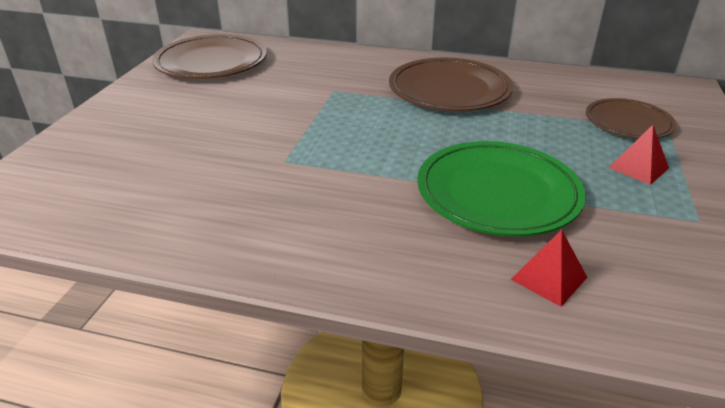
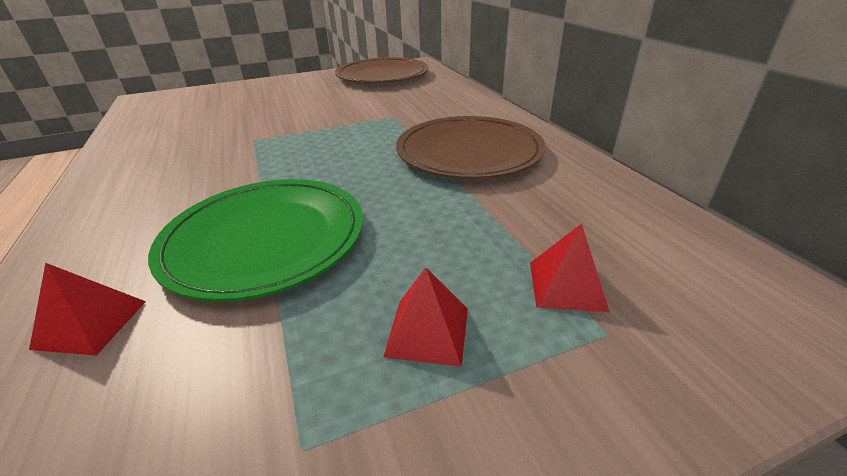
camera: 55 degrees right, 0 degrees up
(628, 123) = (567, 285): brown plate -> red pyramid

